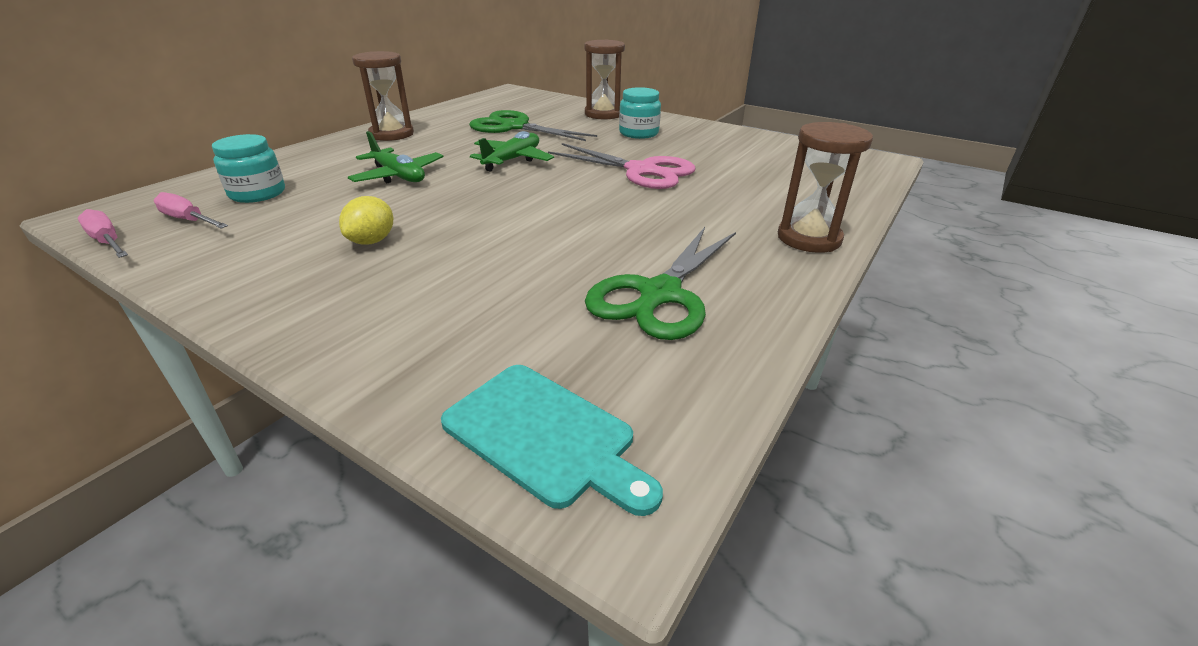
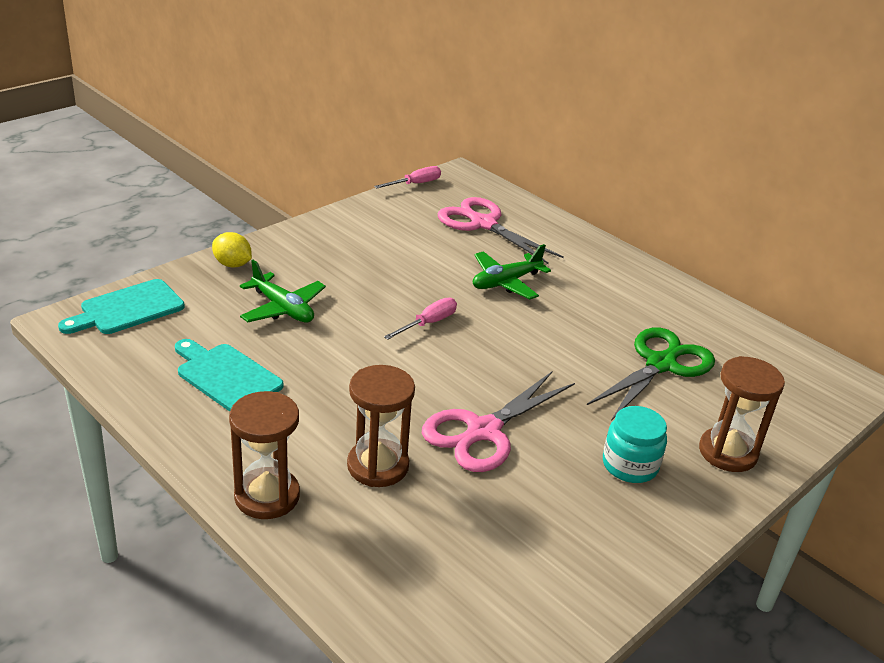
camera: 100 degrees right, 0 degrees up
(188, 220) = (439, 204): pink screwdriver -> pink screwdriver (428, 323)
(257, 193) = (482, 223): turquoise jar -> pink scissors
(372, 241) = (374, 268): yellow lemon -> yellow lemon (232, 264)
(391, 134) = (634, 282): brown hourglass -> brown hourglass (378, 466)
(512, 160) = (537, 348): green plane -> green plane (282, 308)
(659, 295) = (226, 376): green scissors -> turquoise cutting board

